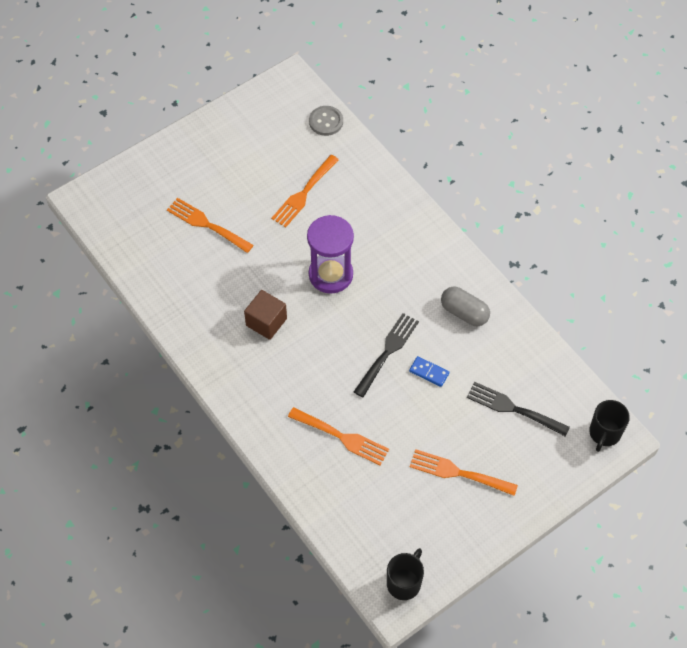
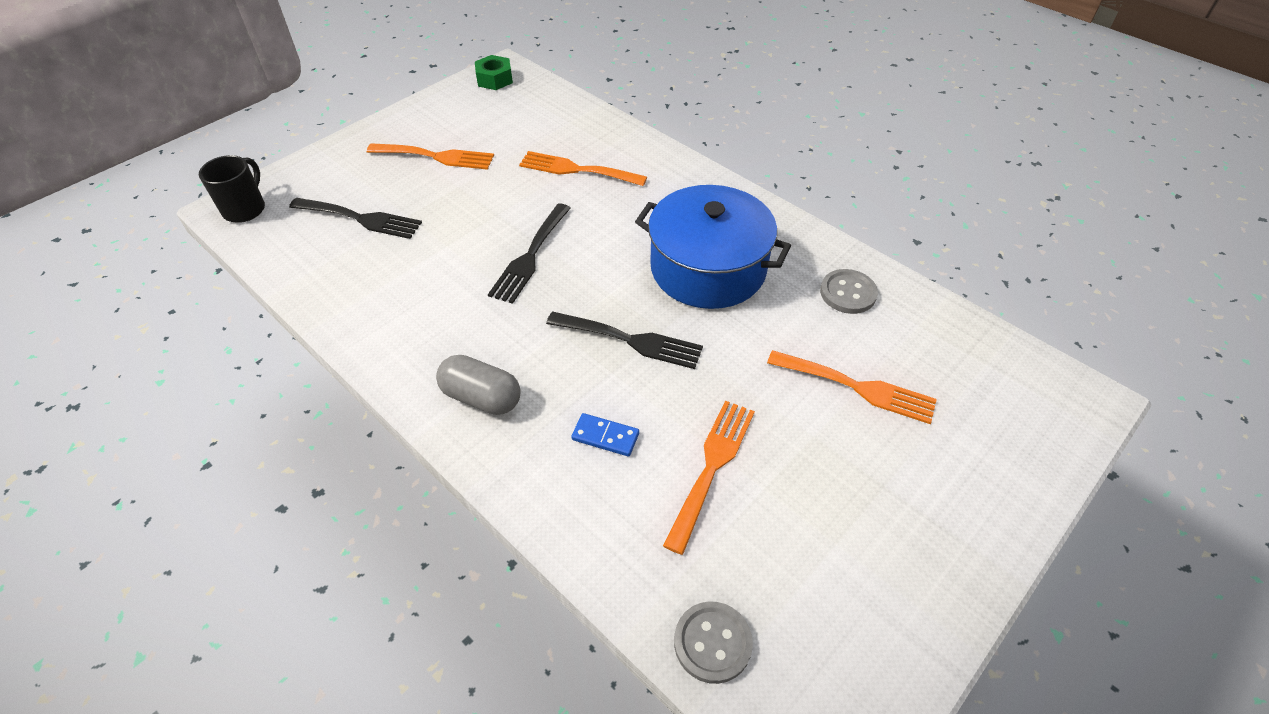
camera: 170 degrees right, 10 degrees down
(181, 288) = (848, 293): none -> grey button
(266, 322) = (708, 268): brown cube -> blue pot
(331, 274) = (630, 340): purple hourglass -> black fork
(404, 582) = (494, 79): black mug -> green nut
(429, 372) = (471, 241): blue domino -> blue domino (605, 436)
(464, 313) = (418, 316): grey capsule -> grey capsule (481, 397)

